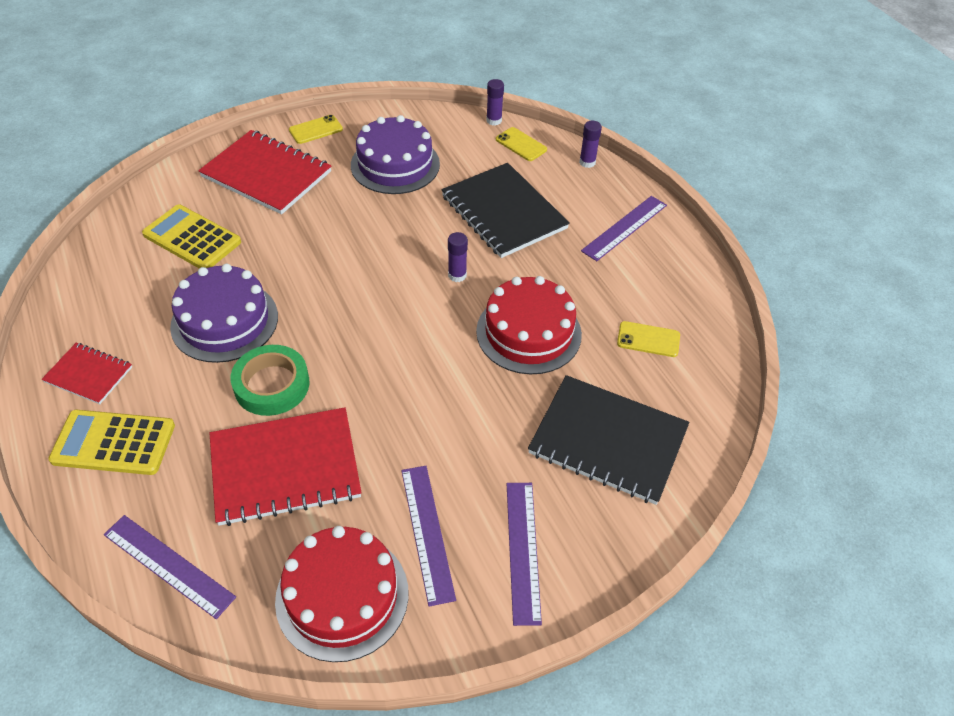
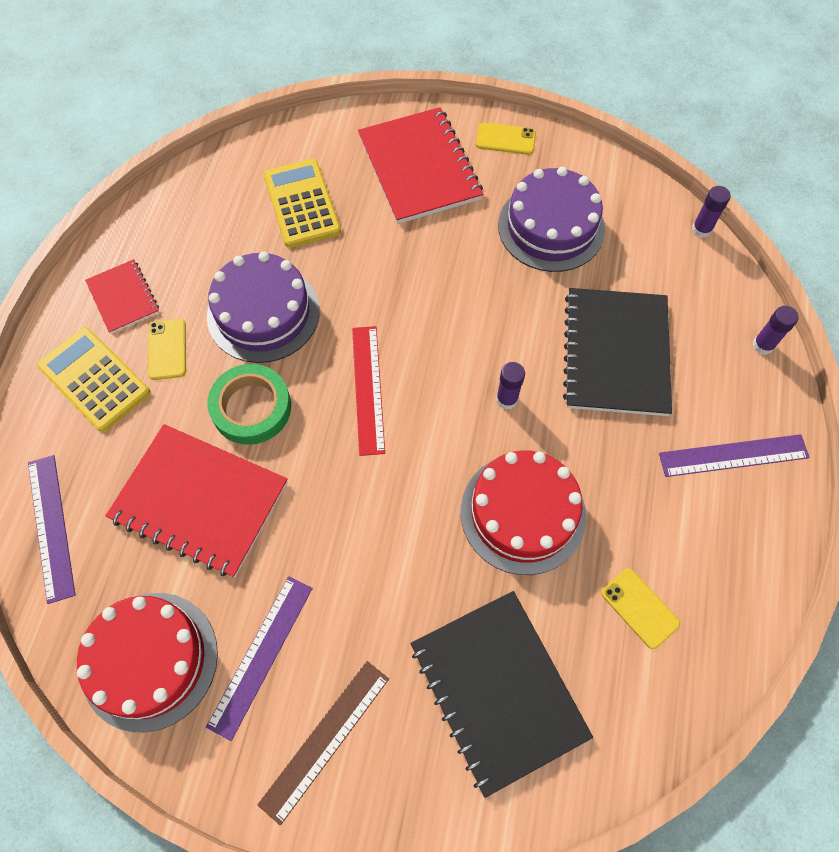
camera: 40 degrees right, 15 degrees up
(353, 323) = (368, 389): none -> red ruler
(521, 144) = (706, 278): yellow phone -> yellow phone (167, 349)
(523, 550) = (325, 740): purple ruler -> brown ruler

